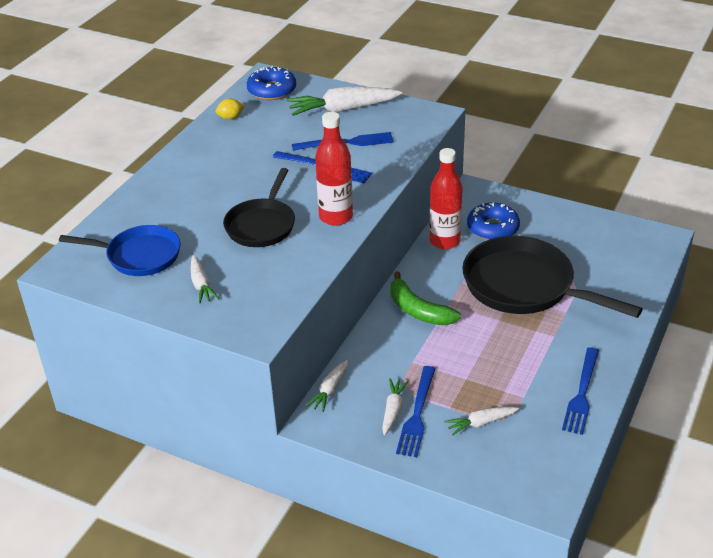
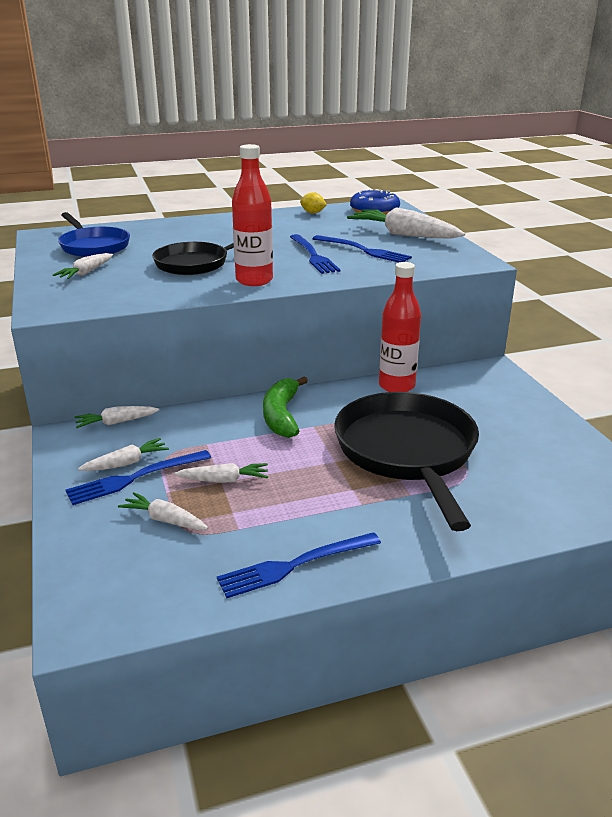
camera: 45 degrees right, 10 degrees down
(466, 376) = (224, 480): none -> white carrot
(492, 228) = (459, 399): blue donut -> none

